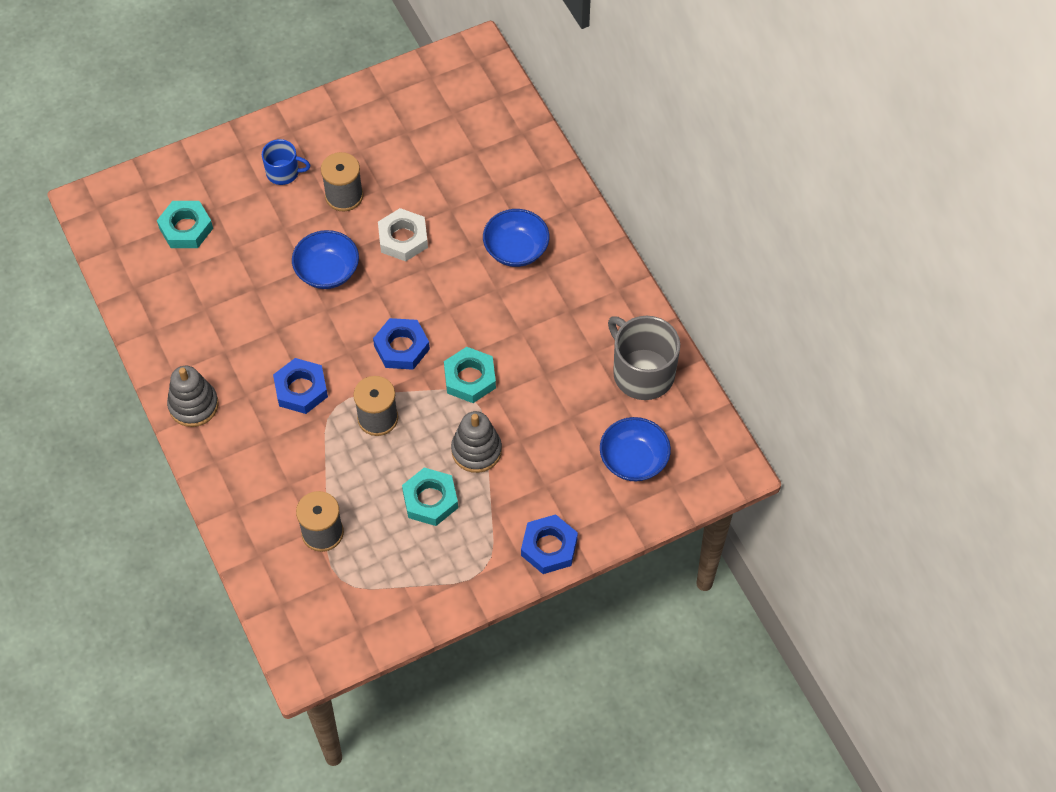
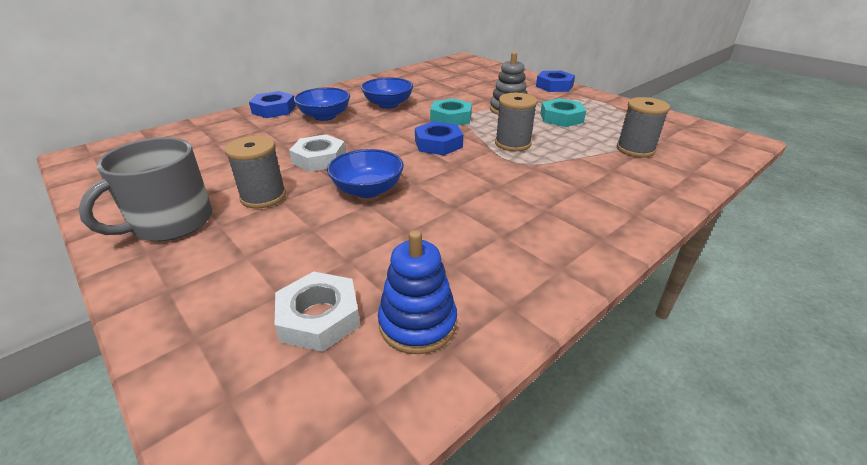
camera: 105 degrees left, 25 degrees down
(160, 277) = (417, 323): none -> blue stacking toy
(186, 228) = (319, 317): turquoise nut -> white nut
(193, 405) = (588, 242): grey stacking toy -> none
(284, 172) = (220, 245): blue mug -> none
(301, 389) = (513, 181): blue nut -> blue nut (274, 110)
(633, 460) = (476, 74): blue bowl -> blue bowl (388, 104)
(642, 372) = (415, 77): grey mug -> grey mug (171, 223)

